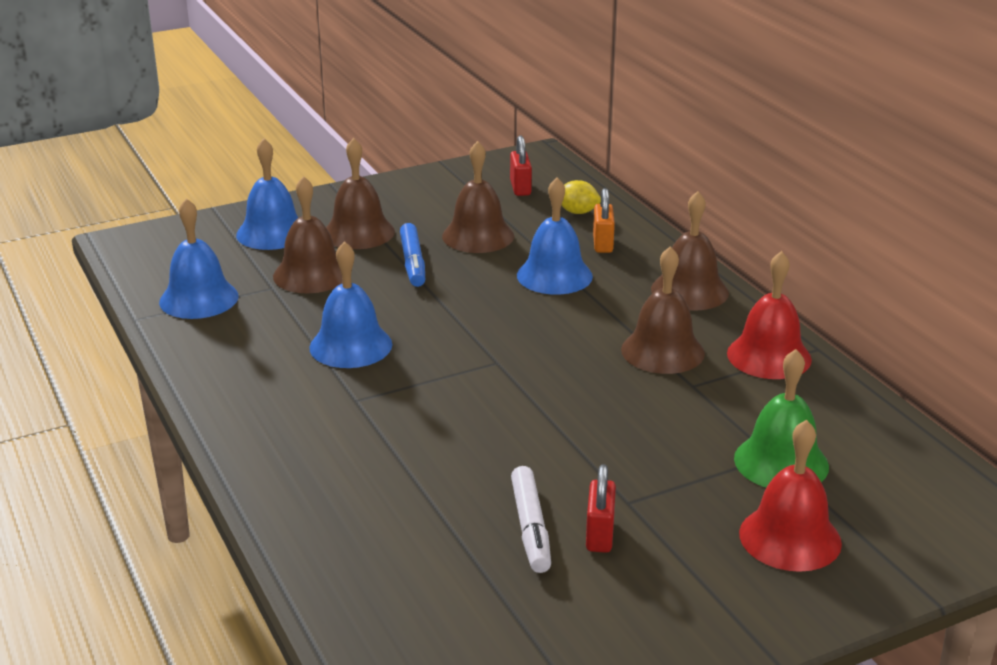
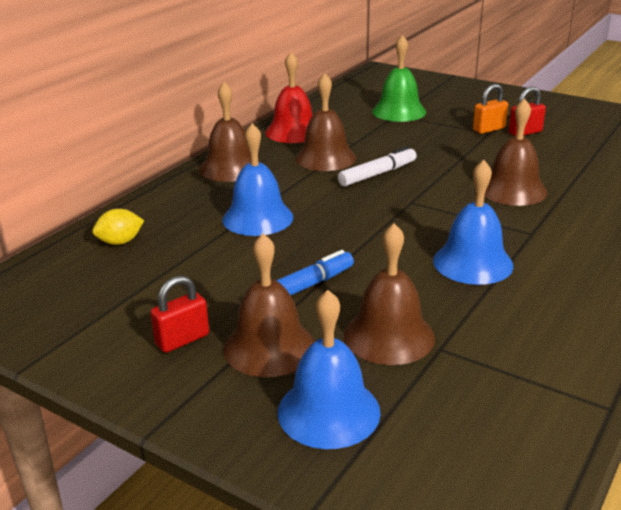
camera: 120 degrees left, 0 degrees up
(199, 299) = (520, 385): blue bell -> none
(478, 236) = (214, 274): brown bell -> brown bell (512, 190)
(520, 188) = (78, 288): red padlock -> red padlock (182, 340)
(530, 528) = (549, 147): white marker -> white marker (378, 174)
(577, 212) = (120, 242): yellow lemon -> yellow lemon turned 75 degrees clockwise
(603, 244) = (179, 214): orange padlock -> orange padlock (489, 129)
(790, 538) = (456, 100): red bell -> none

